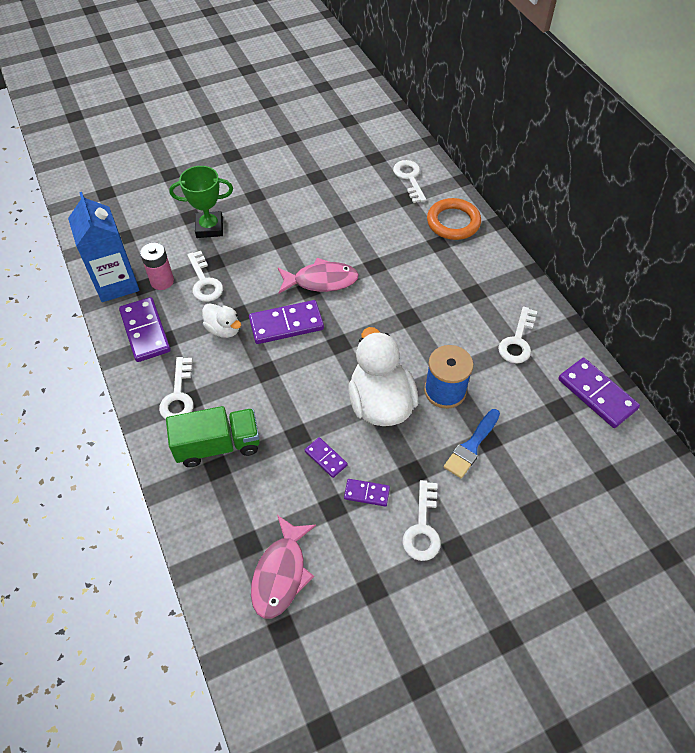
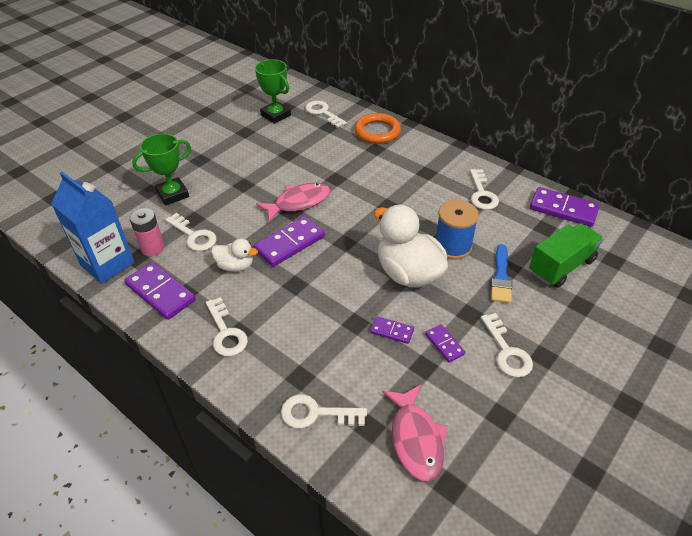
camera: 25 degrees left, 10 degrees down
(210, 509) = (315, 413): none -> white key
(218, 445) = (289, 358): green truck -> green truck (561, 266)
(358, 165) = (276, 115): none -> green trophy
(366, 493) = (444, 344): purple domino -> purple domino turned 75 degrees clockwise

